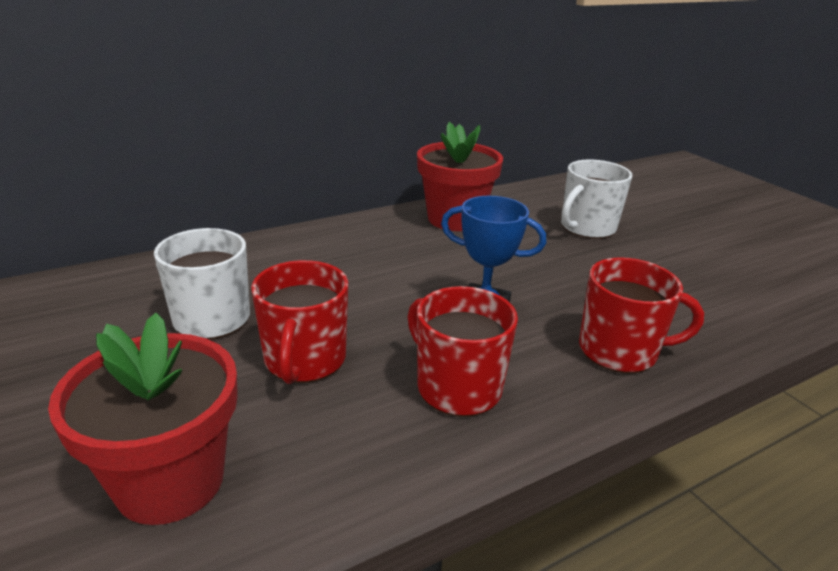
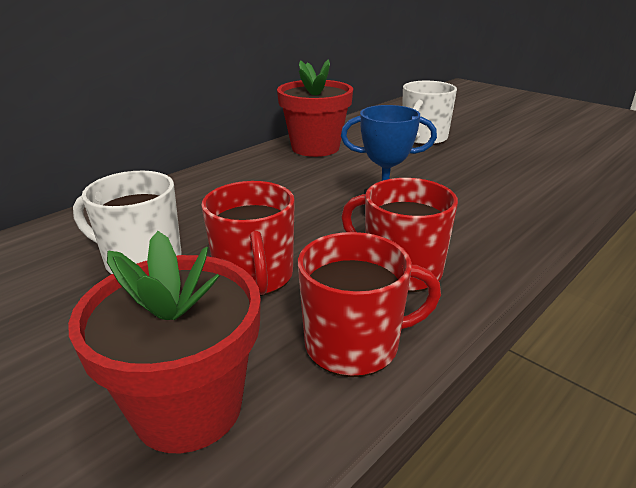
camera: 15 degrees left, 0 degrees up
(619, 351) = (506, 218): red mug -> red mug (354, 344)

